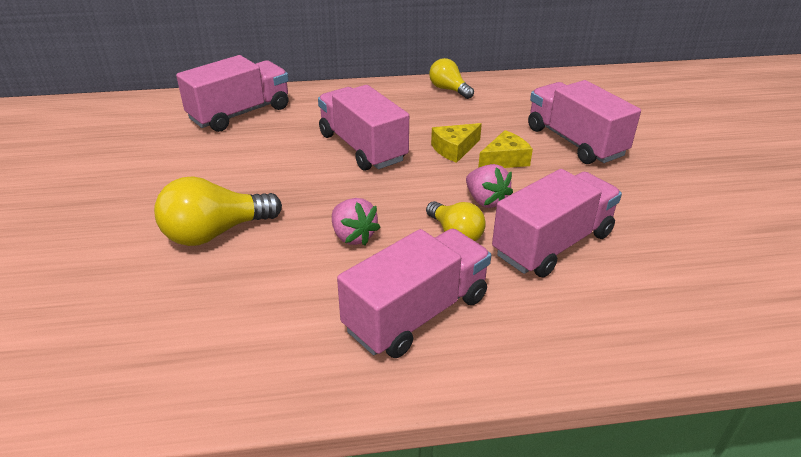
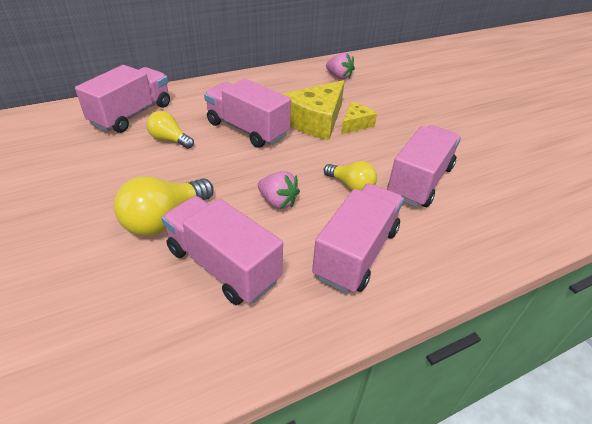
camera: 20 degrees left, 5 degrees up
(449, 90) = (288, 76): yellow light bulb -> yellow light bulb (170, 140)
(454, 149) = (316, 121): yellow cheese -> yellow cheese, size x1.84
(485, 201) = (358, 157): pink strawberry -> pink strawberry (339, 76)
(575, 142) = (394, 104): pink truck -> pink truck (223, 265)

